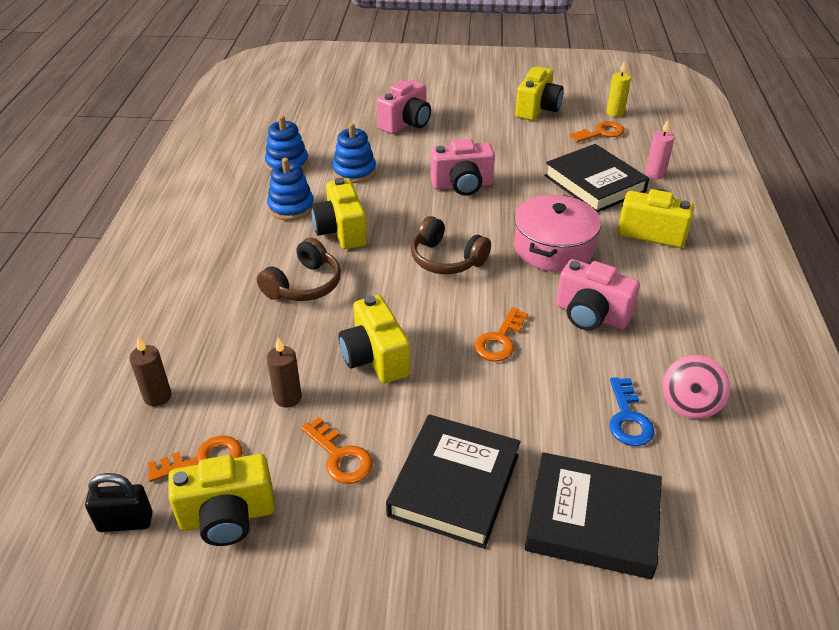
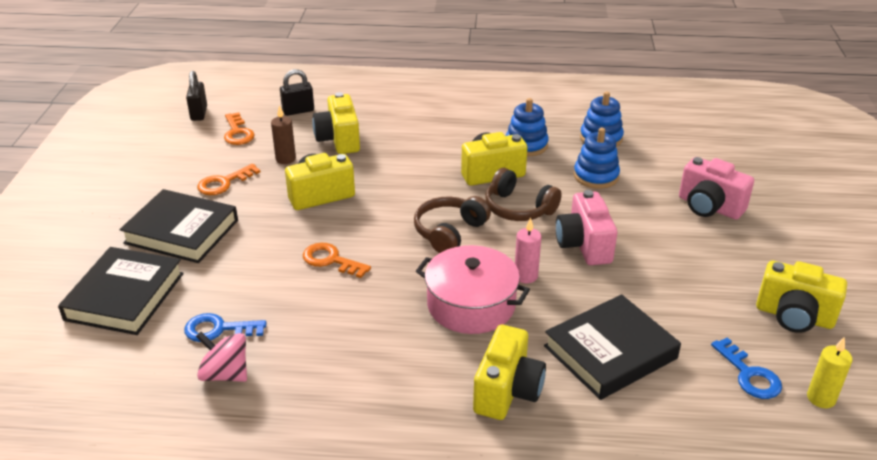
camera: 90 degrees right, 5 degrees down
(157, 396) = (298, 111): brown candle -> black padlock
(227, 517) = (190, 145): yellow camera -> yellow camera (339, 140)
(304, 285) = (413, 158): brown headphones -> brown headphones (518, 208)
(591, 315) = (358, 321): pink camera -> none
(601, 133) = (749, 375): orange key -> blue key
(655, 174) = (648, 417): pink candle -> pink candle (525, 276)

